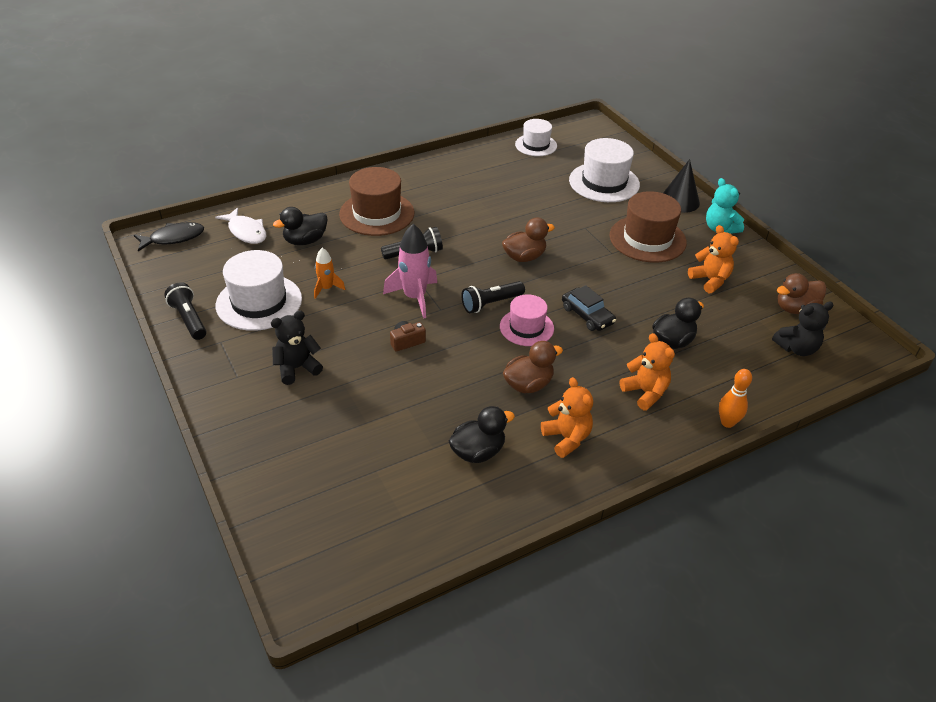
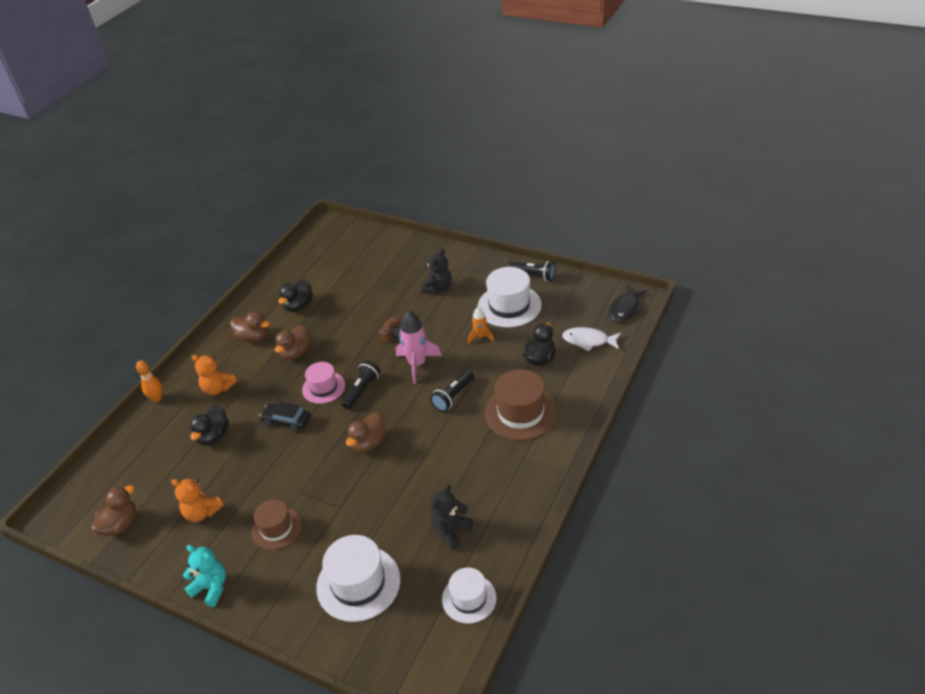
camera: 150 degrees right, 0 degrees up
(566, 438) = (253, 337): orange teddy bear -> brown duck
(647, 239) = (276, 528): brown hat -> brown hat, size x0.63
(679, 201) = (267, 605): black cone -> none
(796, 348) = (115, 484): black teddy bear -> black teddy bear (451, 531)

